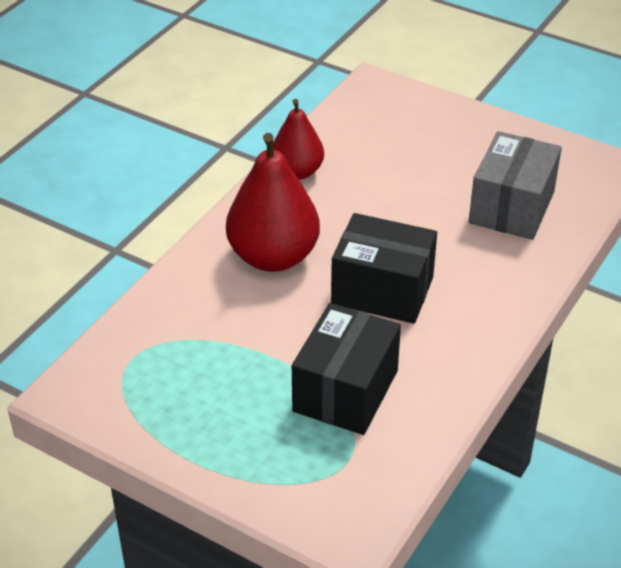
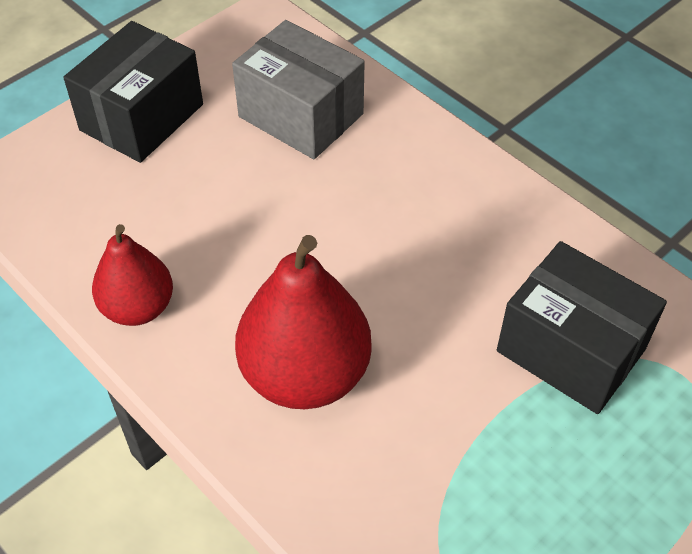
camera: 75 degrees left, 10 degrees up
(382, 290) = (406, 271): black box -> black box (141, 117)

